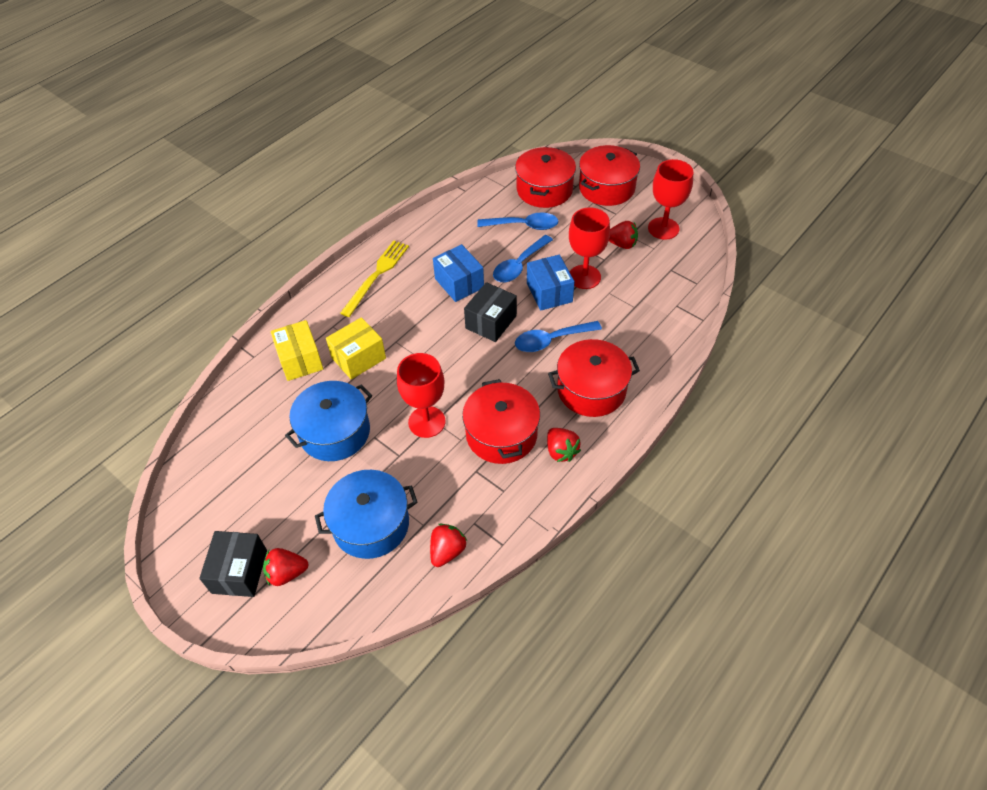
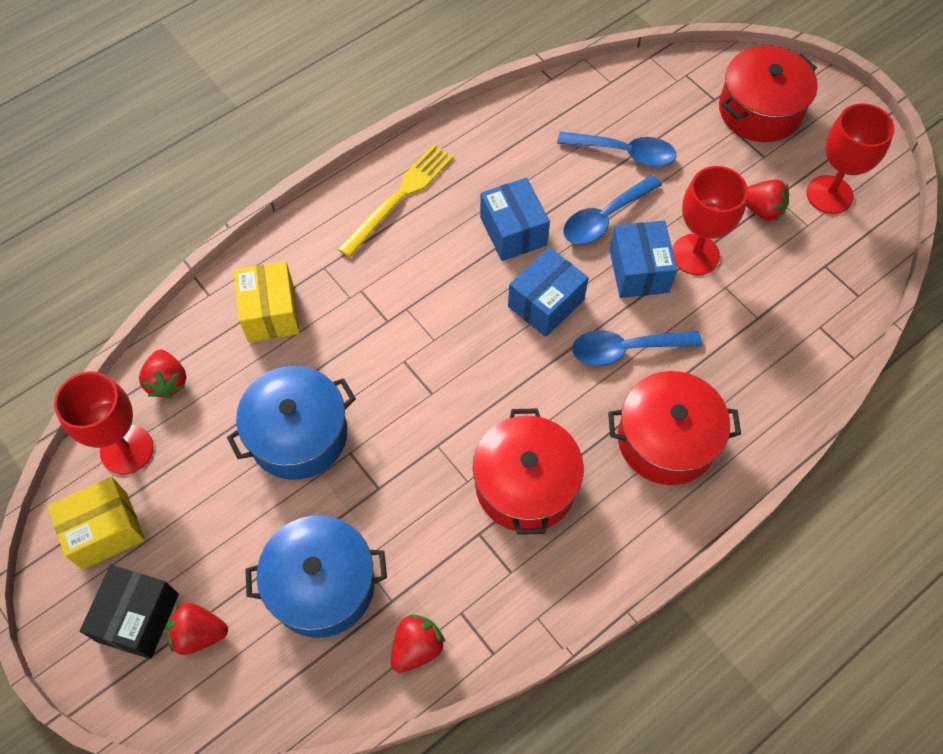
camera: 10 degrees right, 10 degrees up
(358, 358) = (351, 325): yellow box -> yellow box (105, 530)
(426, 422) = (426, 444): red goblet -> red goblet (127, 449)
(491, 322) = (546, 303): black box -> blue box
(544, 190) = (667, 97): red pot -> none
(561, 451) = (603, 528): red strawberry -> red strawberry (167, 382)

